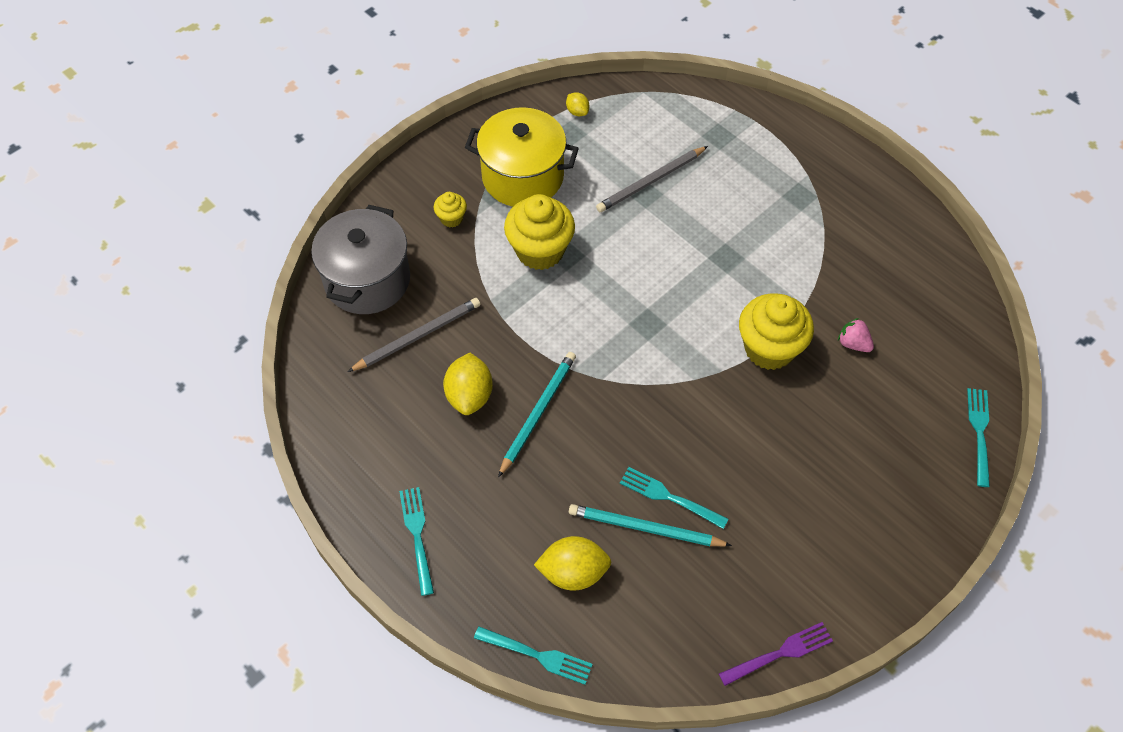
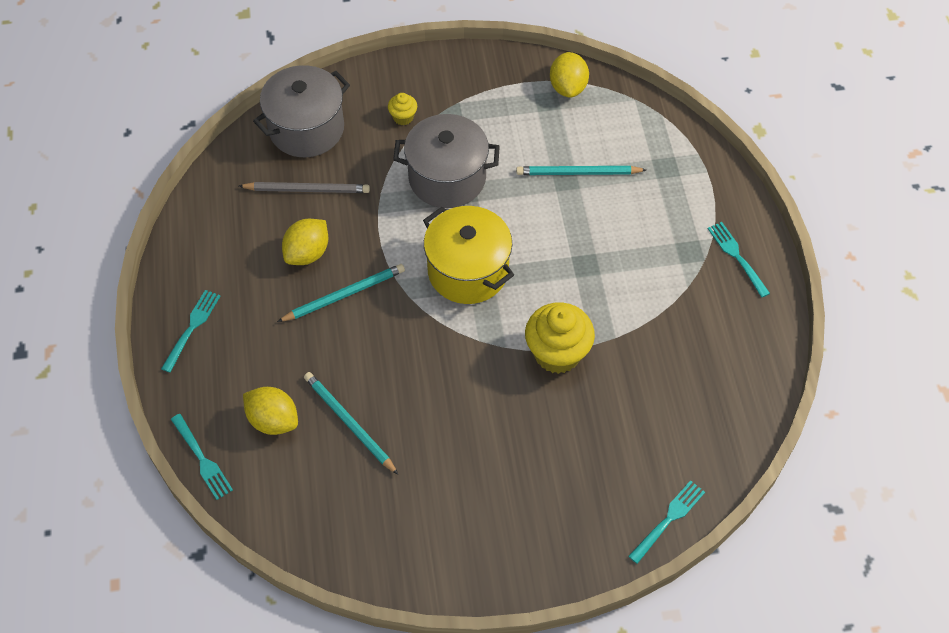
camera: 35 degrees right, 0 degrees up
(523, 177) = (482, 115): yellow pot -> yellow pot (468, 271)
(540, 251) = (447, 178): yellow cupcake -> grey pot
(577, 112) = (568, 87): yellow lemon -> yellow lemon, size x1.90
(650, 181) = (578, 173): grey pencil -> turquoise pencil
(669, 497) = (385, 413): turquoise fork -> turquoise fork (737, 257)
(780, 653) = (367, 572): purple fork -> none
(853, 343) = (628, 390): pink strawberry -> none

